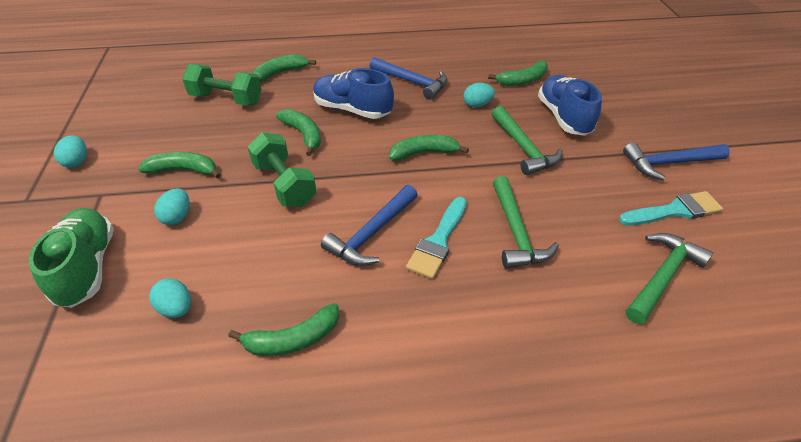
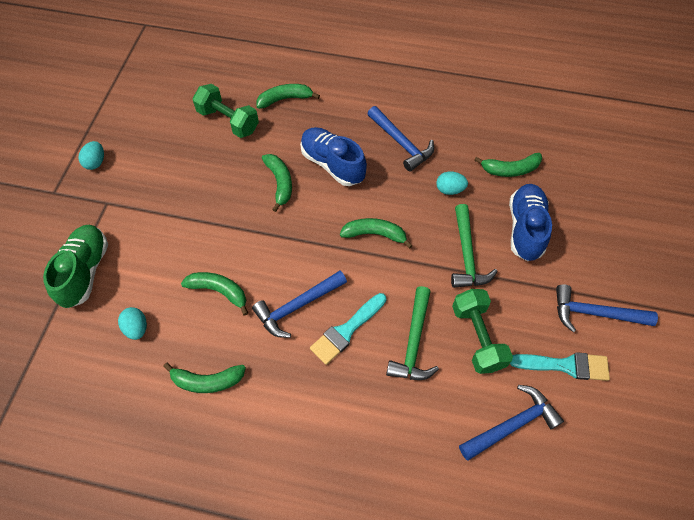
camera: 20 degrees right, 15 degrees up
(177, 217) = (157, 243): turquoise egg -> none
(184, 170) = (173, 196): green banana -> green banana (219, 291)
(284, 184) = (246, 234): green dumbbell -> green dumbbell (477, 337)
(662, 276) = (512, 424): green hammer -> blue hammer

